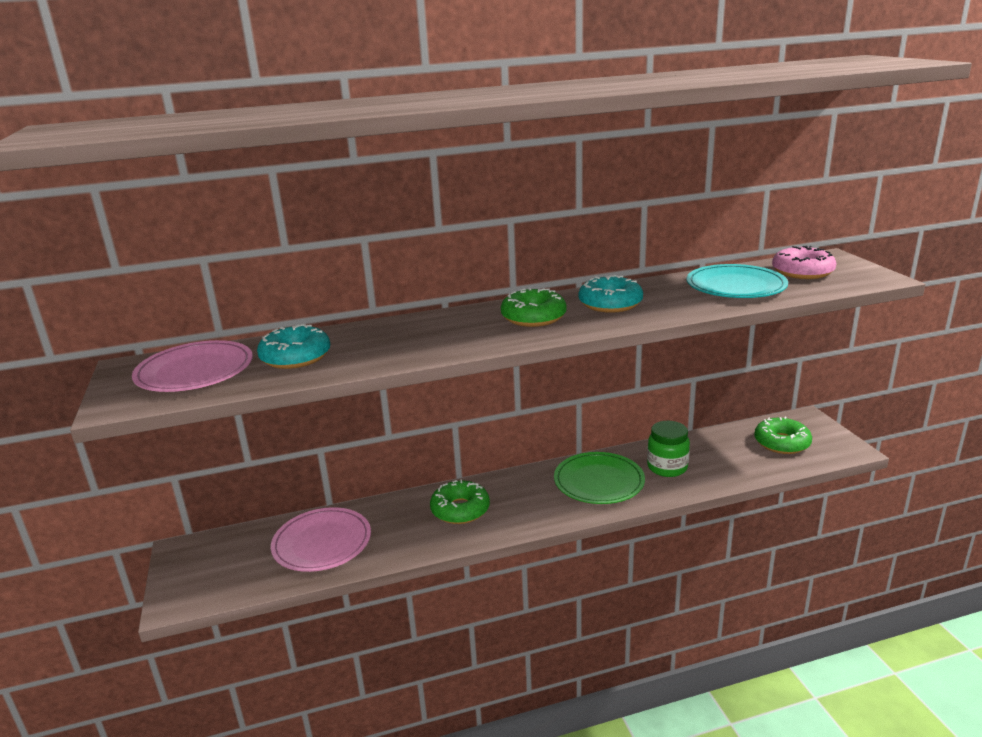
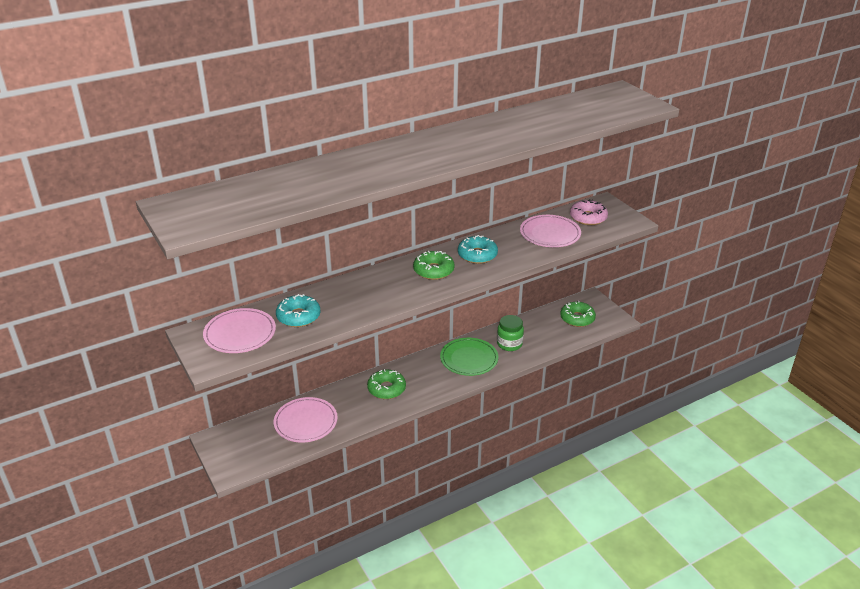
camera: 15 degrees left, 10 degrees up
(735, 286) = (550, 234): turquoise plate -> pink plate

